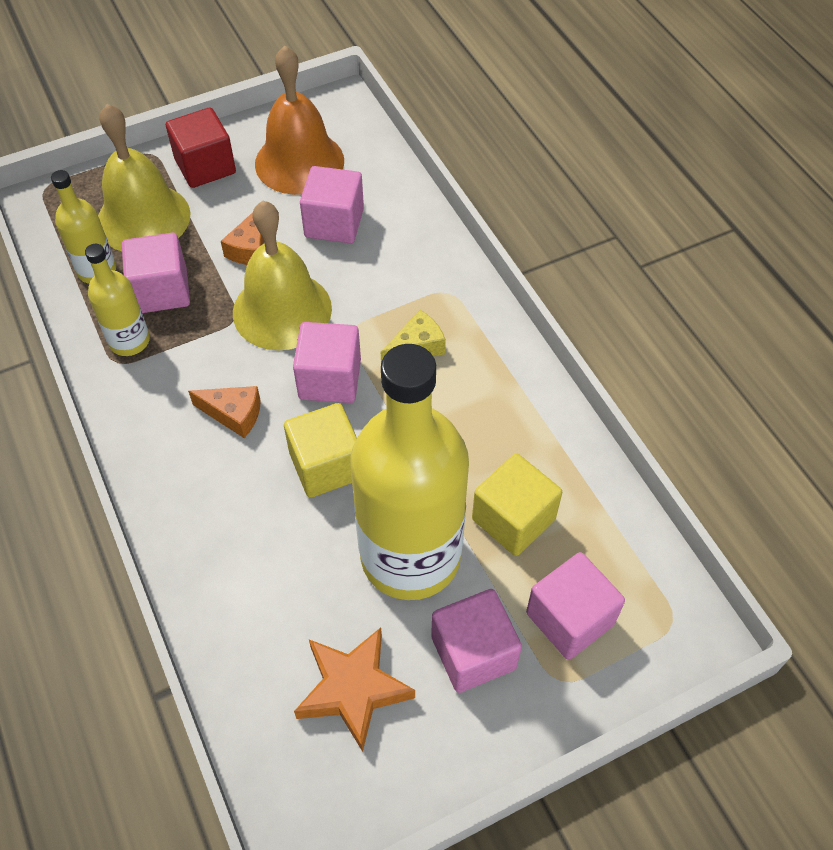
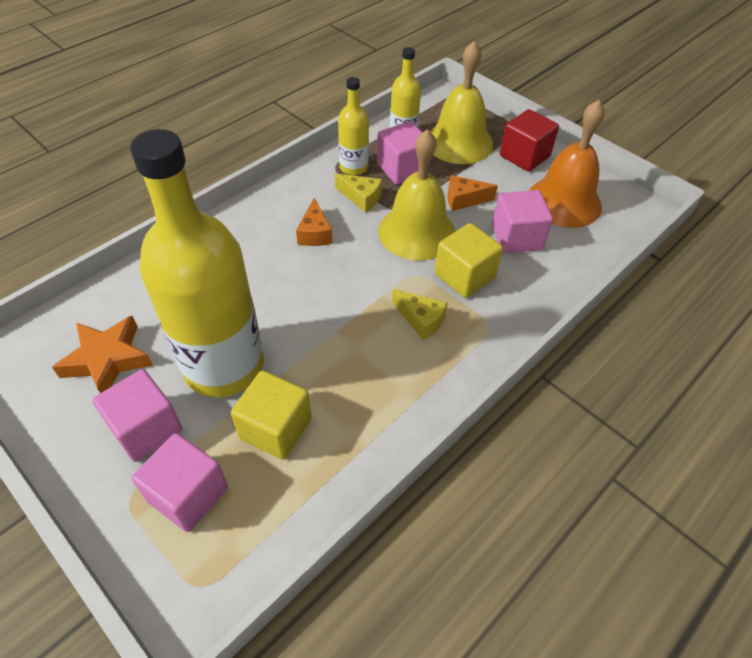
camera: 70 degrees right, 5 degrees down
(194, 348) = (361, 198): none -> yellow cheese
(326, 466) = (289, 294): yellow cube -> yellow cube (464, 276)
(330, 379) = (366, 275): pink cube -> none

